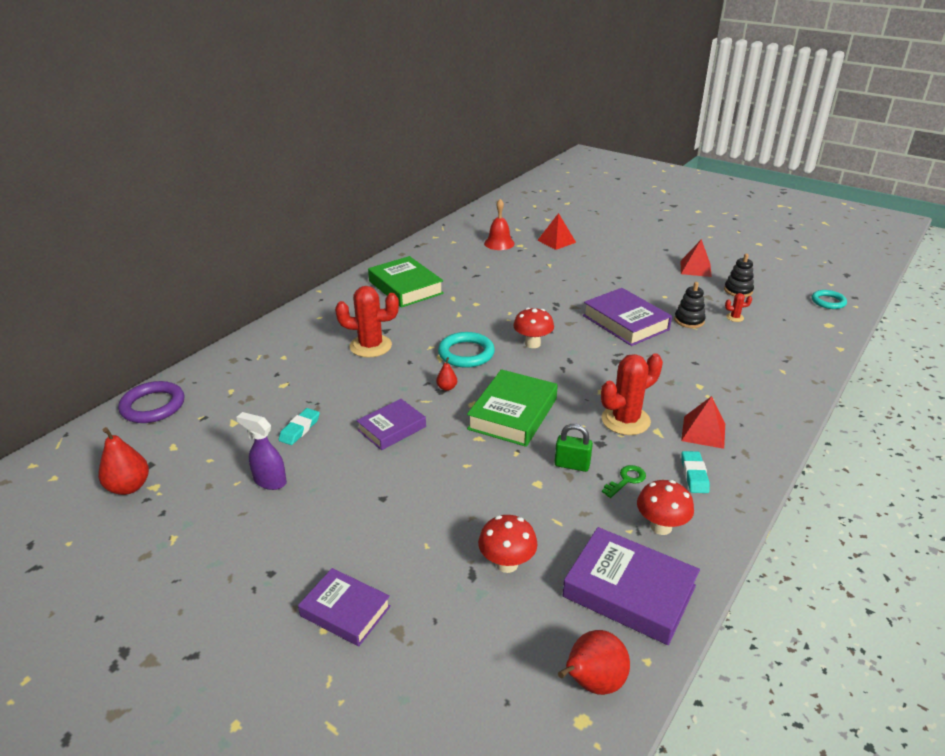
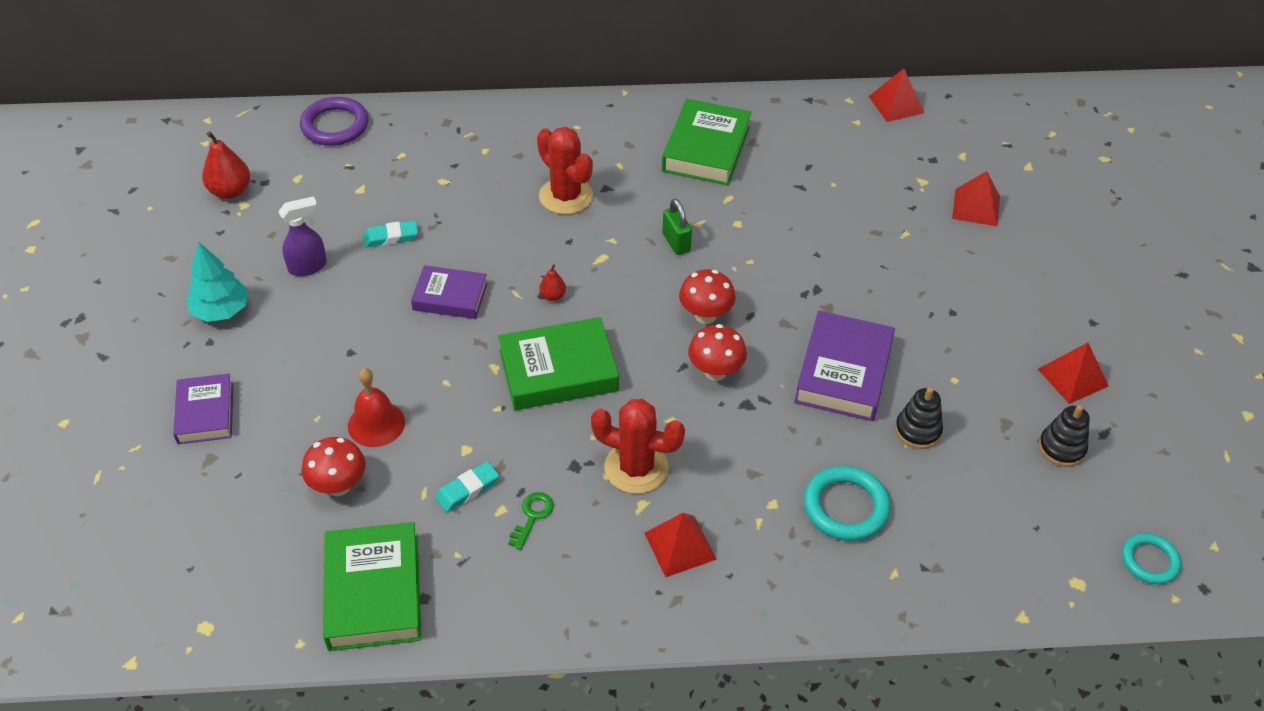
camera: 50 degrees right, 15 degrees up
(247, 550) = (221, 311): none -> turquoise tree
(269, 481) = (308, 267): purple spray bottle -> purple spray bottle turned 75 degrees clockwise
(458, 228) = (896, 104): none -> red pyramid
(466, 353) = (629, 274): turquoise ring -> turquoise ring (845, 507)
(499, 243) = (903, 161): red bell -> red bell (376, 424)
(572, 465) = (518, 461): green padlock -> green padlock (676, 242)
(592, 683) = (248, 615): red pear -> none
(626, 480) = (532, 516): green key -> green key turned 75 degrees counterclockwise
(629, 591) = (374, 592): purple book -> green book
(661, 527) = (483, 577): red mushroom -> red mushroom (715, 372)
(694, 475) = (592, 570): turquoise eraser -> turquoise eraser (467, 489)
(734, 317) = (979, 473): red cactus -> none

